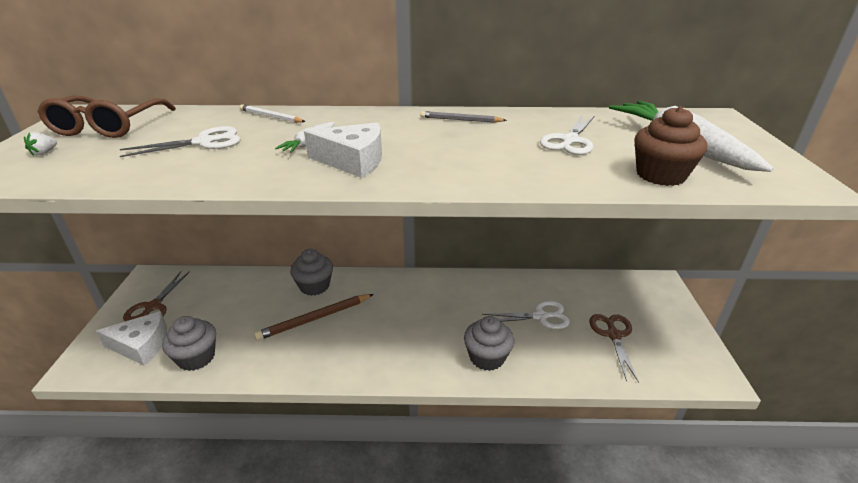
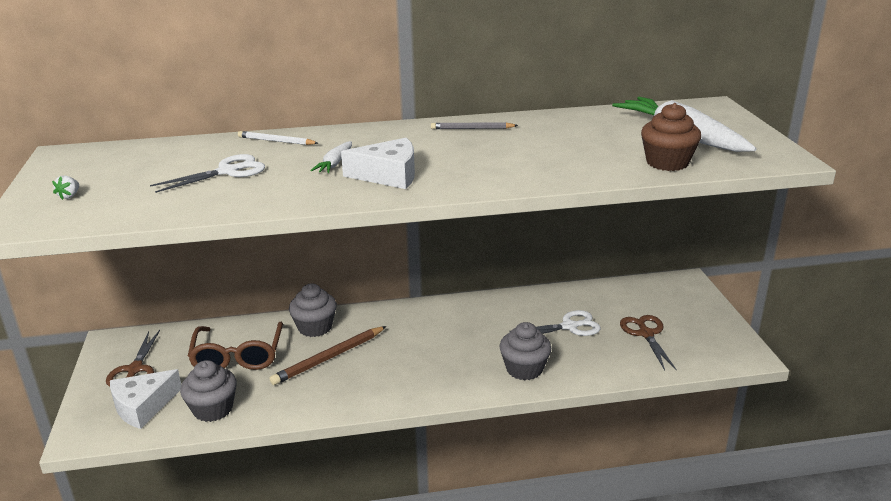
camera: 10 degrees left, 5 degrees down
(108, 127) = (109, 166): brown glasses -> brown glasses (238, 356)
(141, 345) = (143, 406): white cheese -> white cheese turned 150 degrees clockwise
(570, 141) = (582, 140): white scissors -> none

